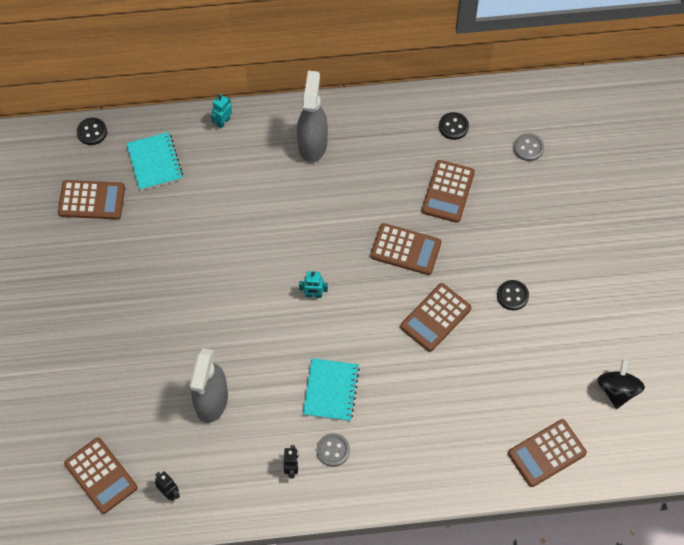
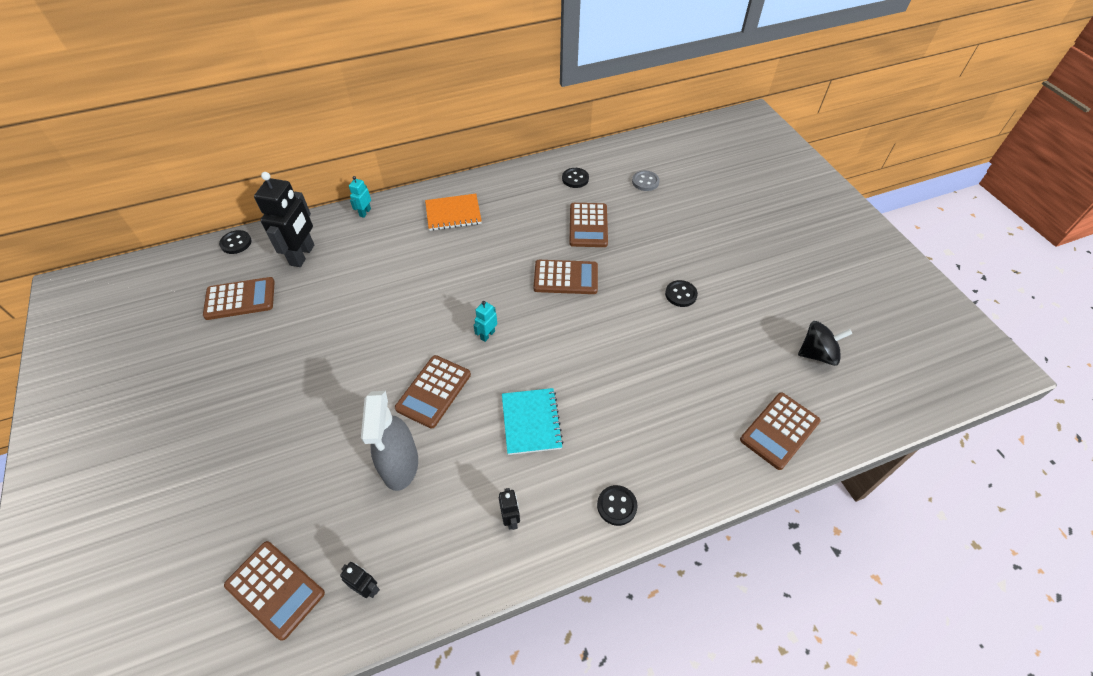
camera: 15 degrees left, 10 degrees down
(155, 162) = (303, 255): turquoise notebook -> black robot
(313, 144) = (453, 214): grey spray bottle -> orange notebook
(313, 295) = (487, 335): turquoise robot -> turquoise robot turned 135 degrees clockwise
(333, 450) = (552, 485): grey button -> none
(381, 481) = (616, 506): none -> black button
(435, 318) = (615, 329): brown calculator -> brown calculator (434, 391)
(617, 390) = (817, 354): black spinning top -> black spinning top turned 90 degrees clockwise

